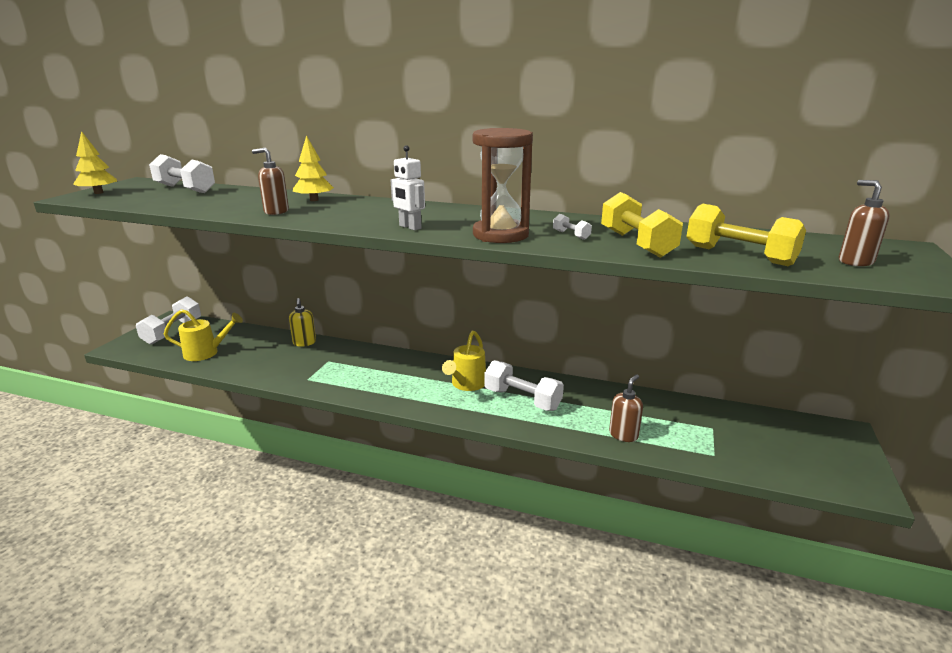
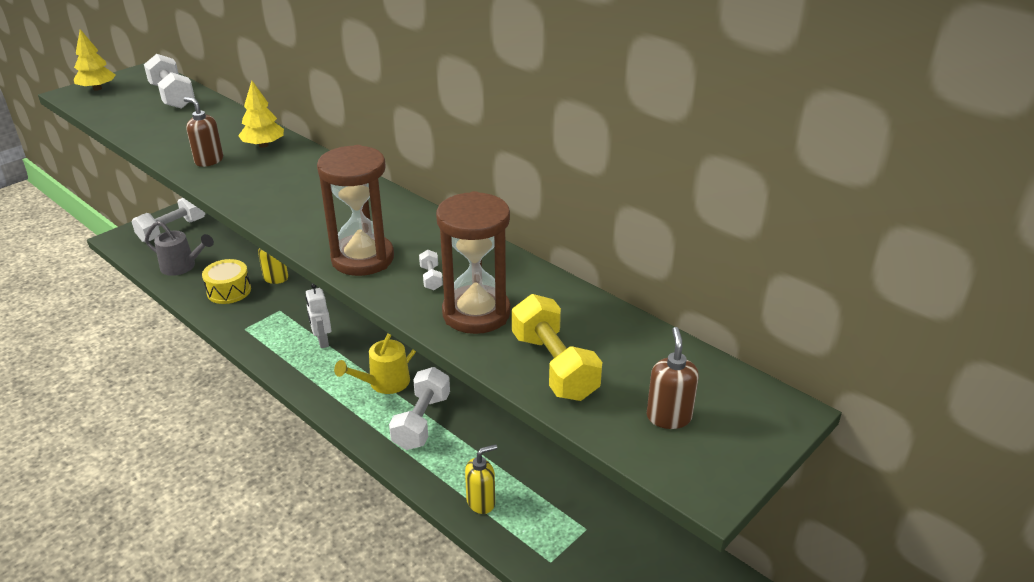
camera: 25 degrees right, 10 degrees up
(206, 353) = (182, 267): yellow watering can -> grey watering can
(268, 359) = (229, 291): none -> yellow drum
(410, 227) = (295, 221): white robot -> white robot (322, 341)
(522, 399) = (421, 421): white dumbbell -> white dumbbell turned 45 degrees clockwise
(623, 435) = (481, 502): brown soap dispenser -> yellow soap dispenser
(636, 244) = (476, 313): yellow dumbbell -> brown hourglass

